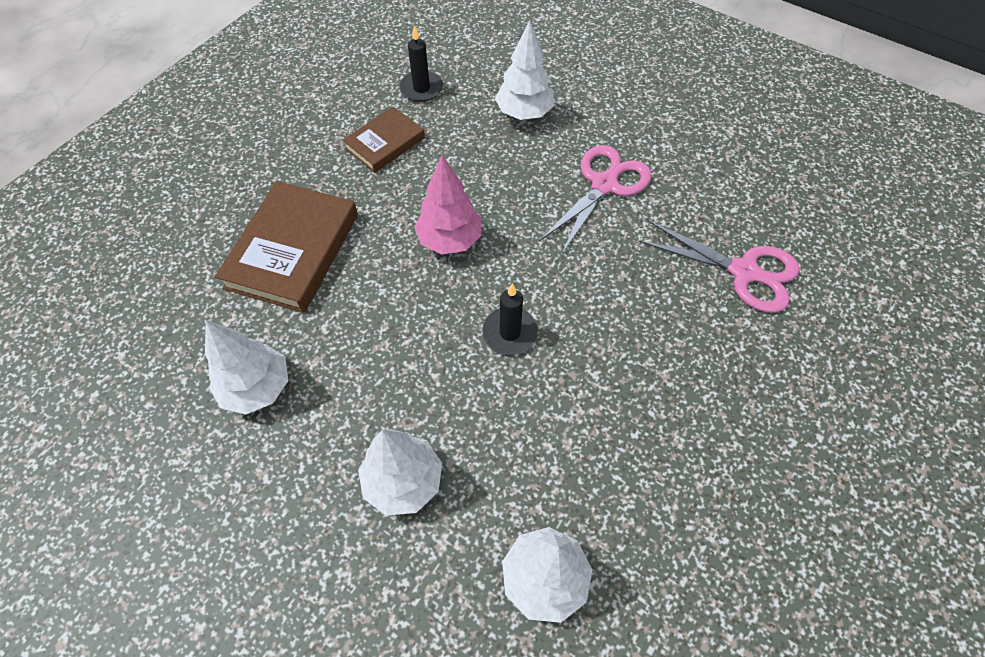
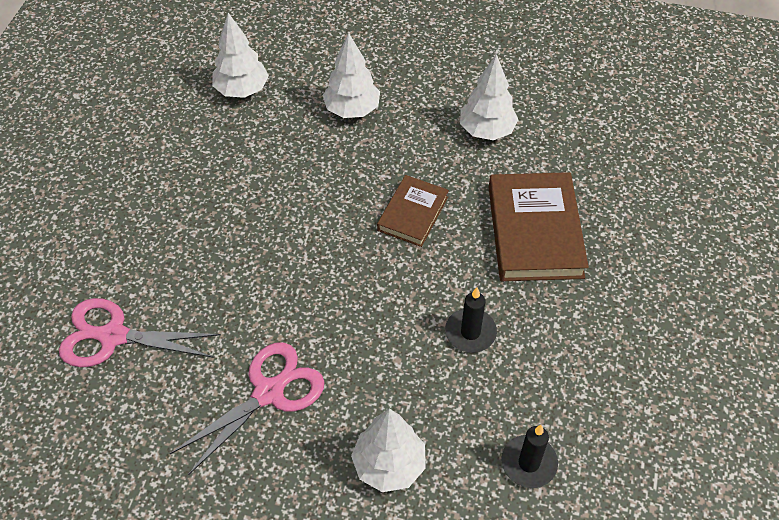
camera: 160 degrees right, 5 degrees down
(385, 143) = (524, 370): brown book -> brown book (413, 213)
(450, 240) = (401, 283): pink tree -> none
(510, 332) = (315, 220): black candle -> black candle (470, 332)
(604, 185) = (269, 392): pink scissors -> pink scissors turned 150 degrees counterclockwise

